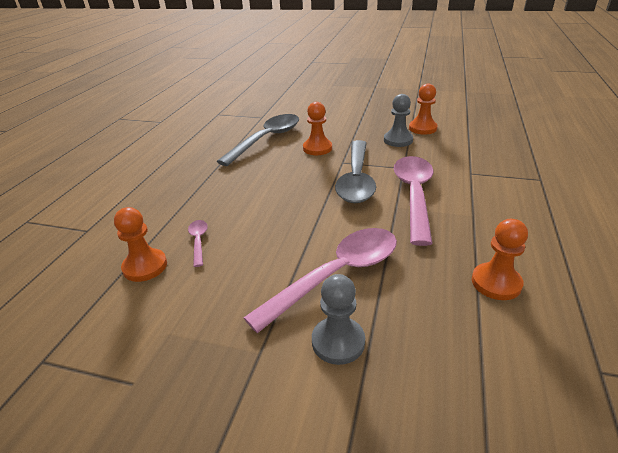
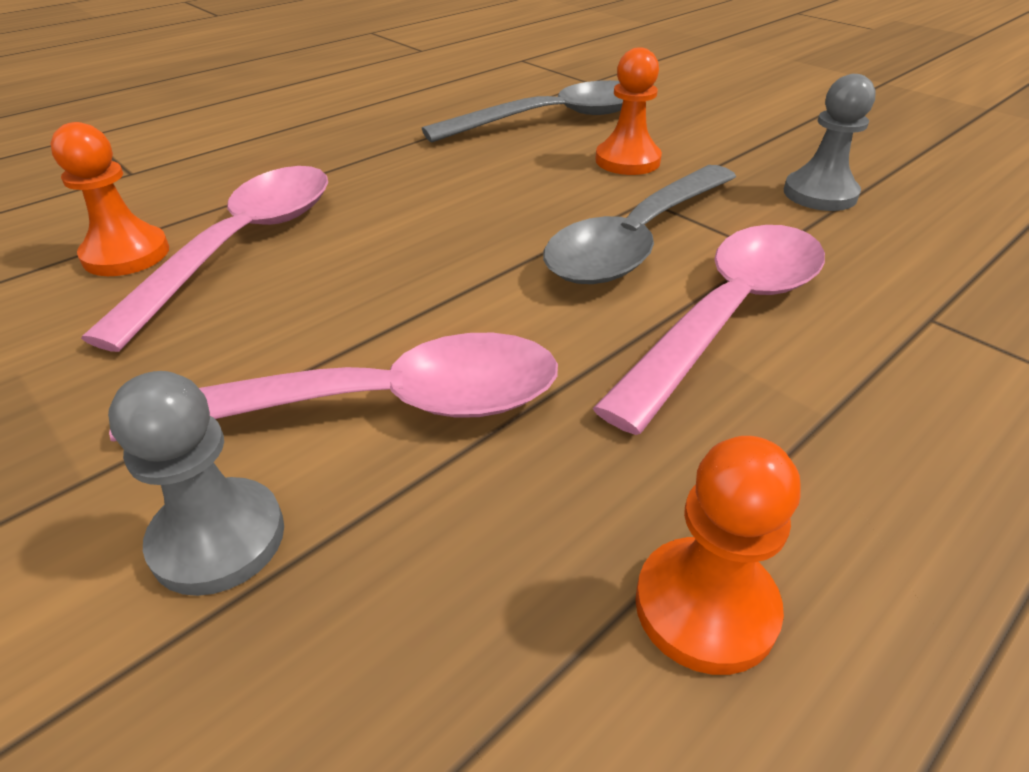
camera: 30 degrees right, 5 degrees up
(198, 241) = (242, 246): pink spoon -> pink spoon, size x2.31
(422, 128) = (909, 187): orange pawn -> none

